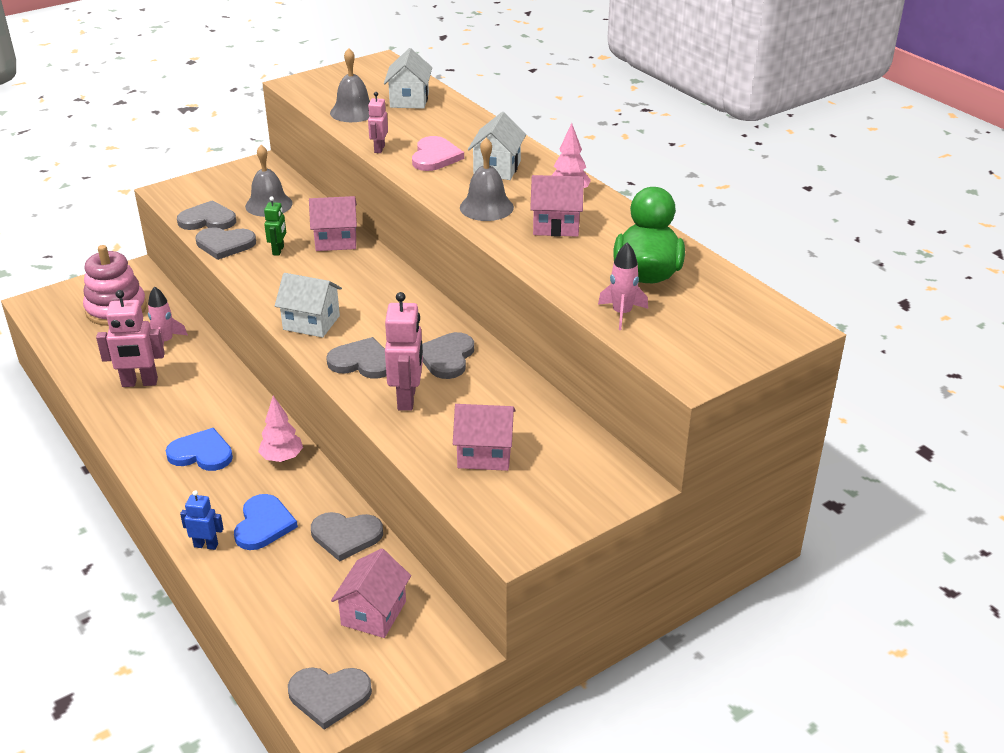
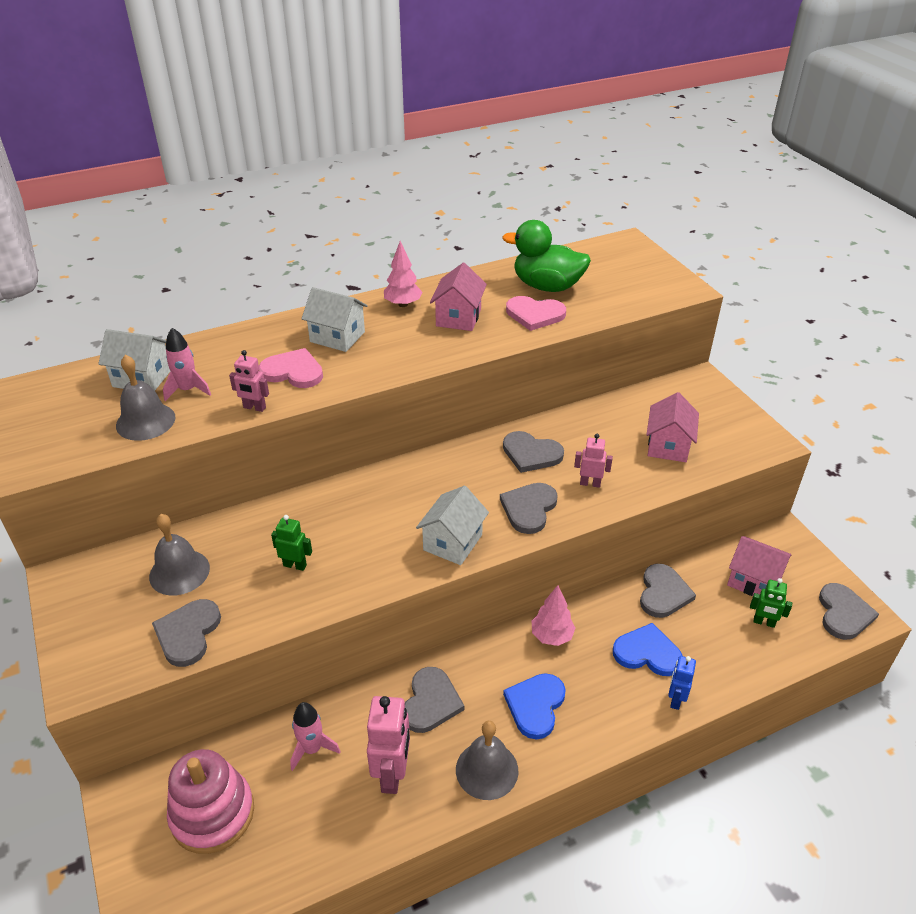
camera: 80 degrees left, 5 degrees up
(225, 244) = (259, 615): grey heart -> grey heart (431, 702)
(310, 619) = (764, 622): none -> green robot
(336, 240) = (293, 516): pink house -> none
(407, 398) = (590, 483): pink robot -> pink robot, size x0.57
(486, 207) = (412, 350): grey bell -> grey bell (487, 770)
(581, 269) = (535, 314): none -> pink heart
(622, 314) = (603, 305): pink rocket -> pink rocket (188, 390)

